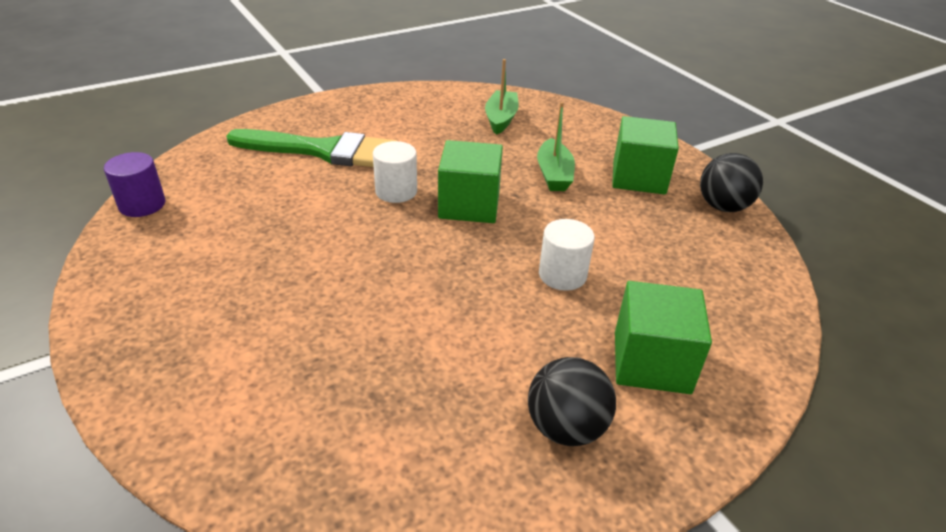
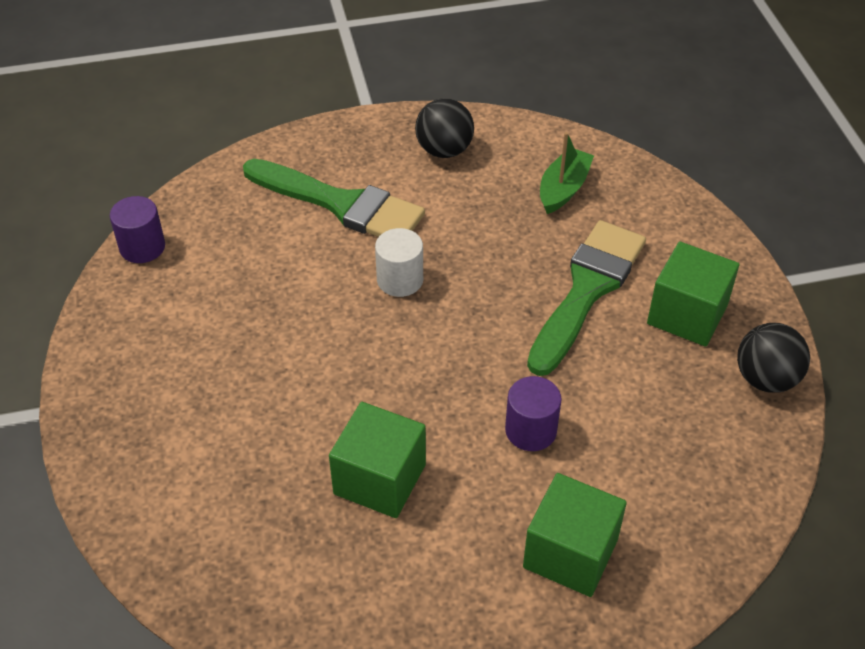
camera: 20 degrees right, 10 degrees up
(469, 205) = (471, 315): green cube -> green cube (380, 479)
(554, 174) = (587, 290): green boat -> green brush
(562, 275) = (531, 430): white cylinder -> purple cylinder
(566, 427) = (454, 597): black ball -> black ball (444, 150)

